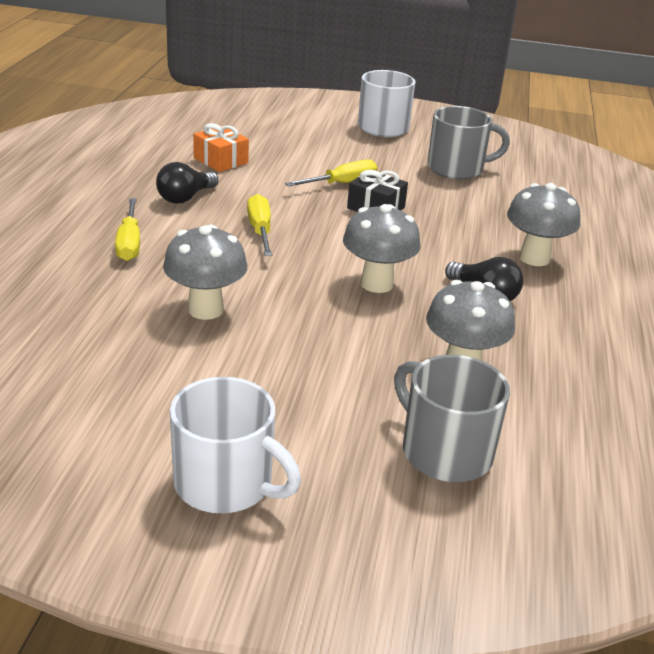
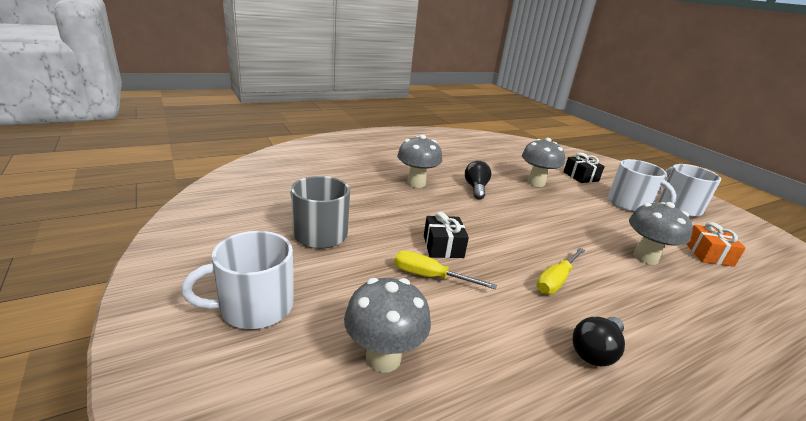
camera: 130 degrees left, 5 degrees down
(129, 243) = (683, 332): yellow screwdriver -> none
(185, 197) = (595, 351): black light bulb -> black light bulb turned 135 degrees clockwise
(220, 160) = (505, 382): orange gift -> orange gift (708, 254)
(301, 419) = (629, 204): none -> white mug
(376, 284) = (523, 217): grey mushroom -> grey mushroom (383, 358)
(444, 451) = (581, 176): grey mug -> black gift

